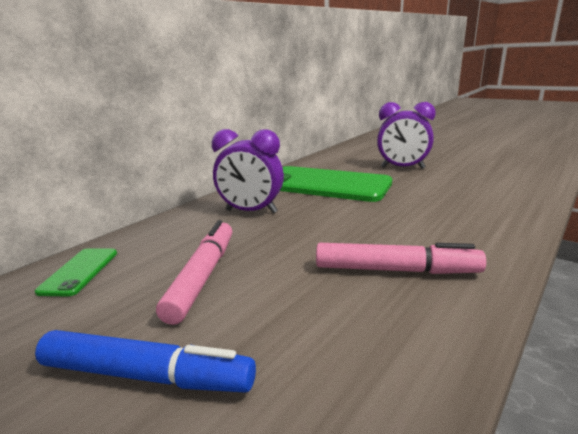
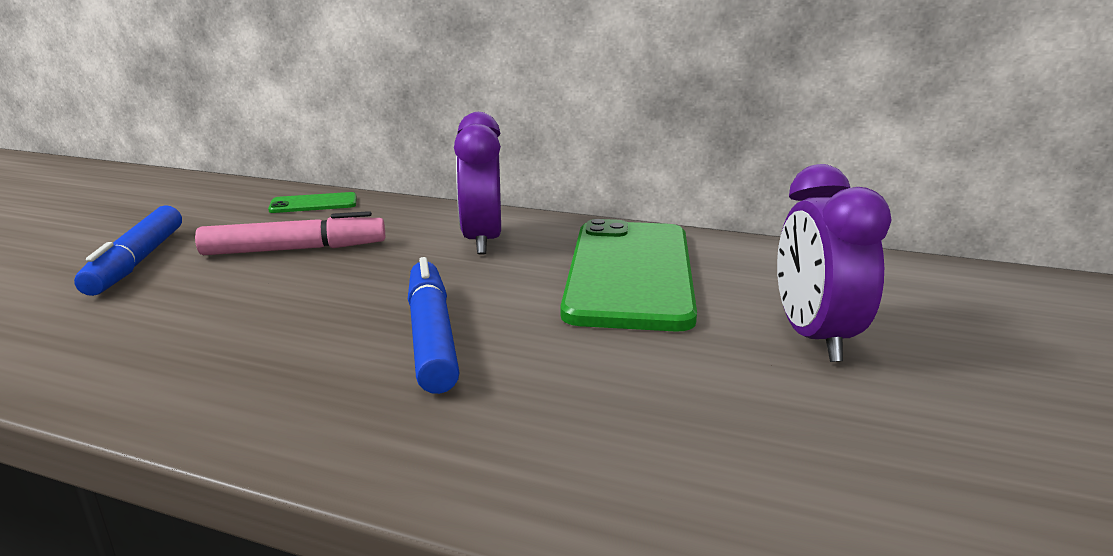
camera: 70 degrees right, 0 degrees up
(384, 230) = (431, 336): none -> blue marker
(395, 270) = (291, 351): pink marker -> none

